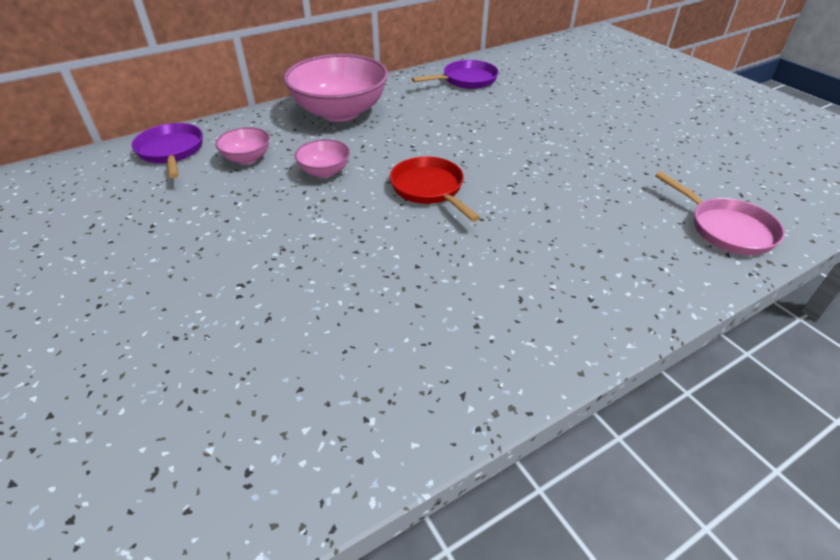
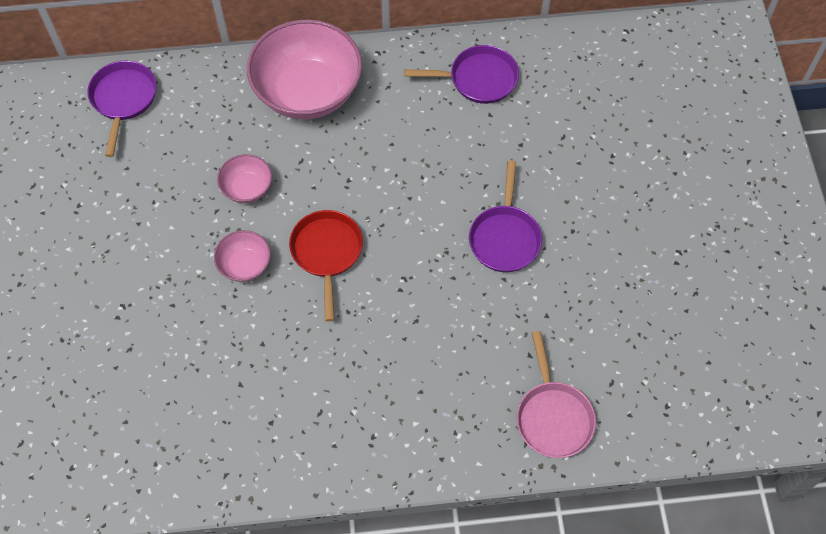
camera: 25 degrees right, 20 degrees up
(247, 158) = (186, 138): pink bowl -> pink bowl (245, 265)
(566, 143) = (505, 237): none -> purple pan

